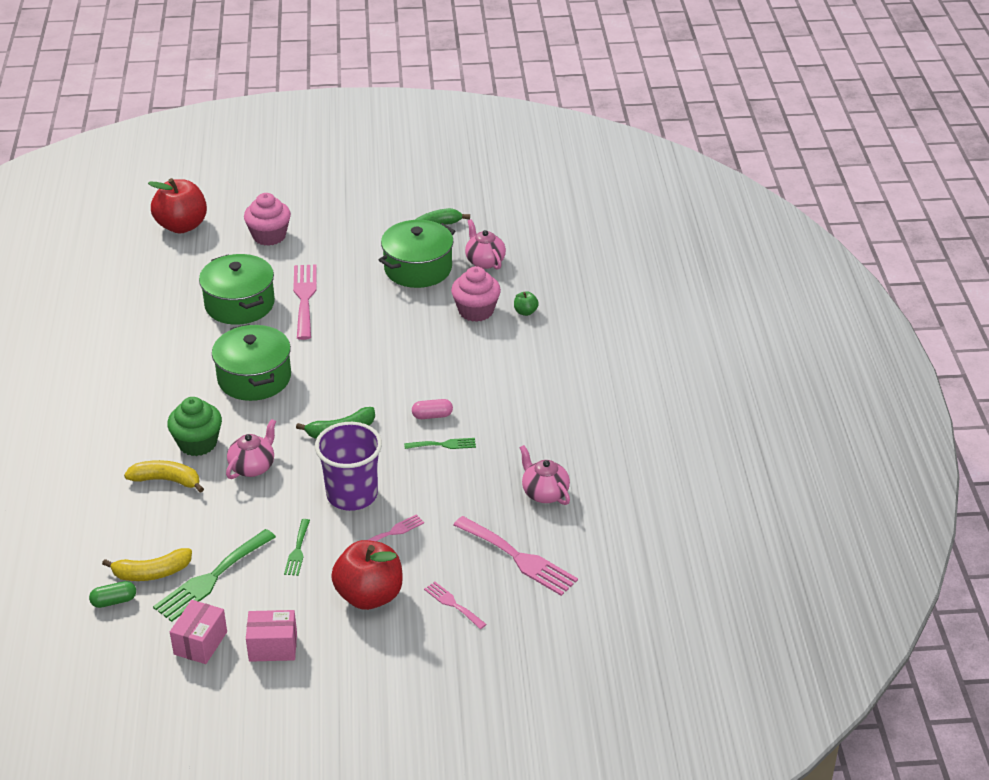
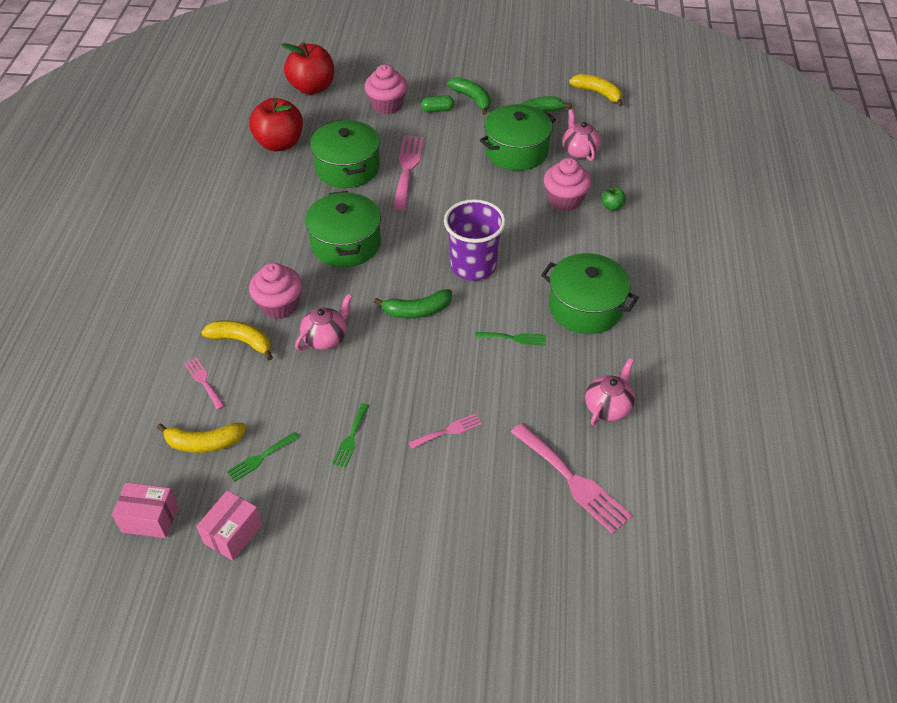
camera: 10 degrees right, 10 degrees up
(114, 601) = (160, 470): green capsule -> green capsule (437, 110)
(197, 443) = (279, 305): green cupcake -> pink cupcake
(211, 578) = (260, 458): green fork -> green fork, size x0.53
(273, 647) = (304, 550): pink box -> pink box (150, 519)
(352, 495) = (415, 382): purple cup -> purple cup (473, 266)
(361, 220) = (472, 99): none -> green banana
(369, 596) = (413, 503): red apple -> red apple (279, 143)
(432, 416) = (507, 305): pink capsule -> none
(453, 604) = (497, 526): pink fork -> pink fork (203, 381)
(496, 200) = (597, 93): none -> yellow banana
(511, 409) = (585, 307): none -> green pot
(544, 493) = (608, 407): pink teapot -> pink teapot turned 60 degrees clockwise

